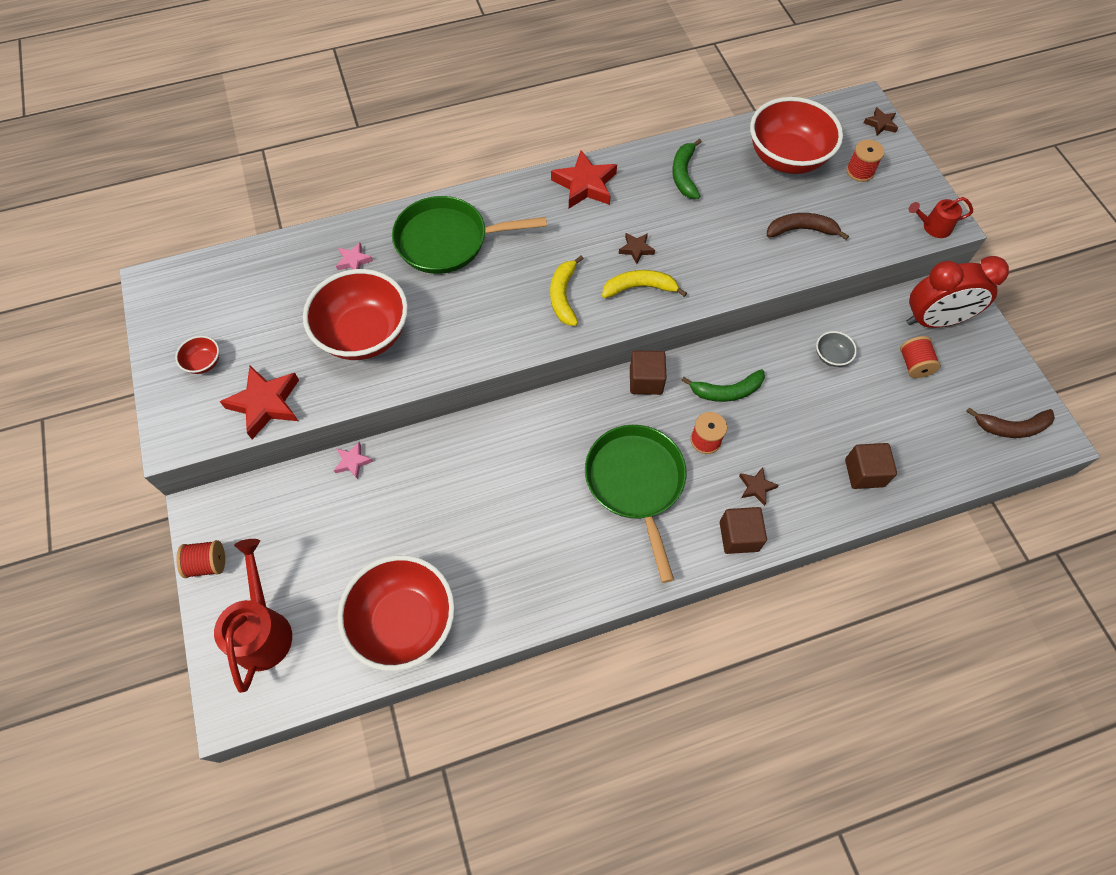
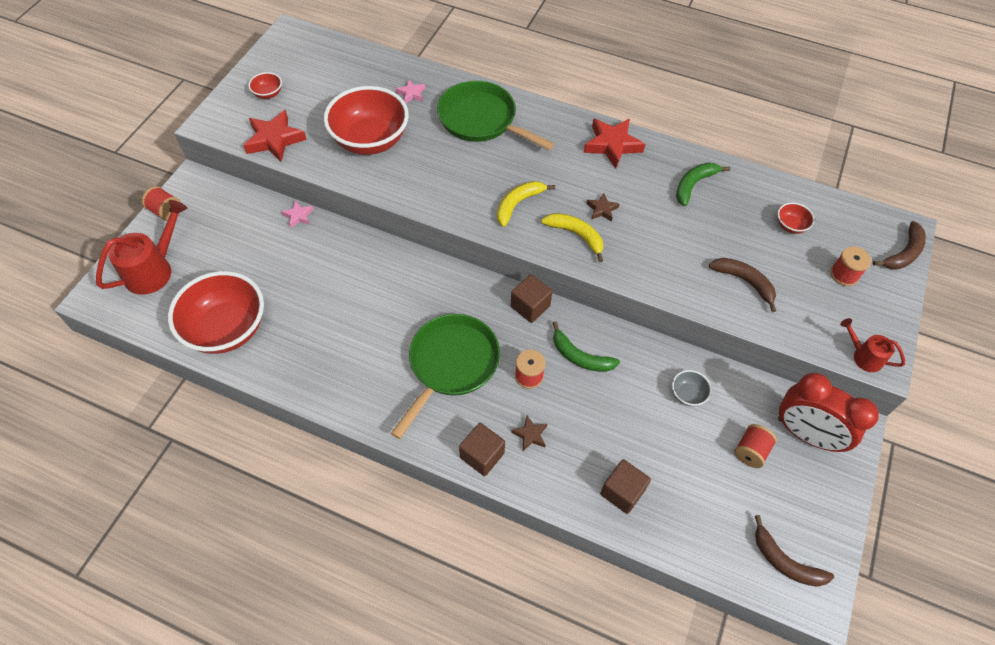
camera: 40 degrees right, 5 degrees down
(786, 158) = (790, 226): red bowl -> red bowl, size x0.42
(880, 124) = (903, 253): brown star -> brown banana

